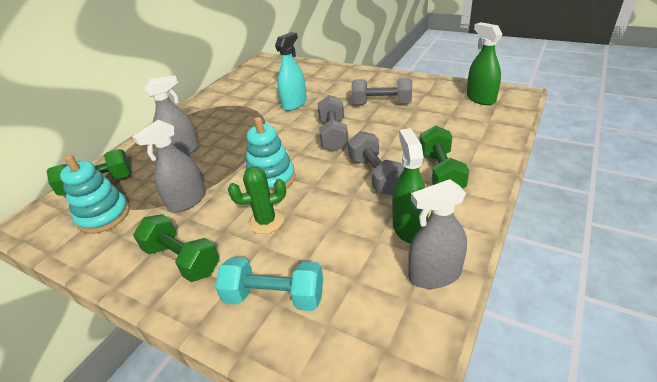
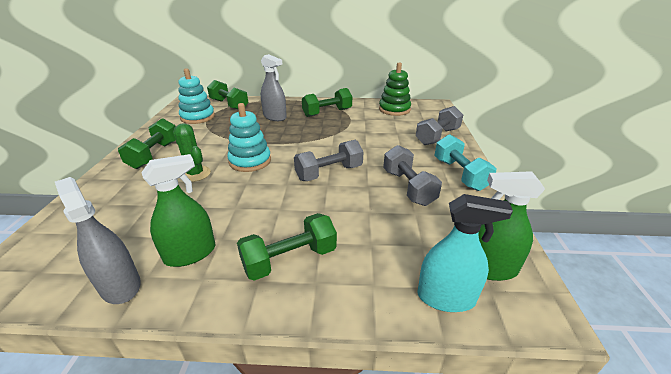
camera: 60 degrees right, 5 degrees down
(187, 201) = (216, 137): grey spray bottle -> none
(212, 116) = (327, 113): none -> green dumbbell
(249, 80) = (394, 109): none -> green stacking toy
(274, 297) = (111, 201): turquoise dumbbell -> turquoise dumbbell (459, 174)
(294, 104) = (370, 140): turquoise spray bottle -> turquoise spray bottle (446, 297)
(375, 175) = (270, 213): grey dumbbell -> grey dumbbell (437, 136)
(480, 98) = (490, 268): green spray bottle -> green spray bottle turned 120 degrees counterclockwise

